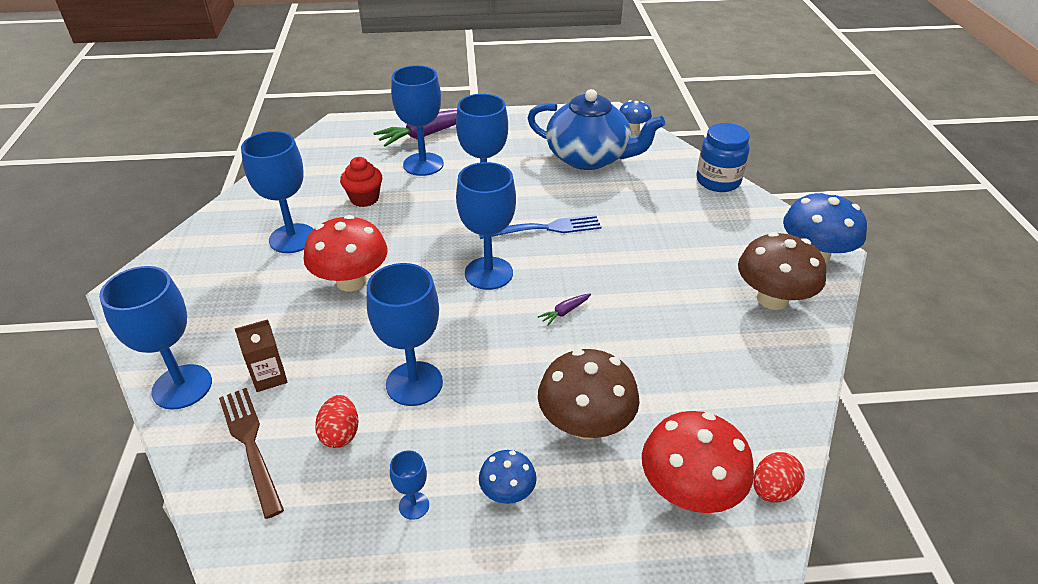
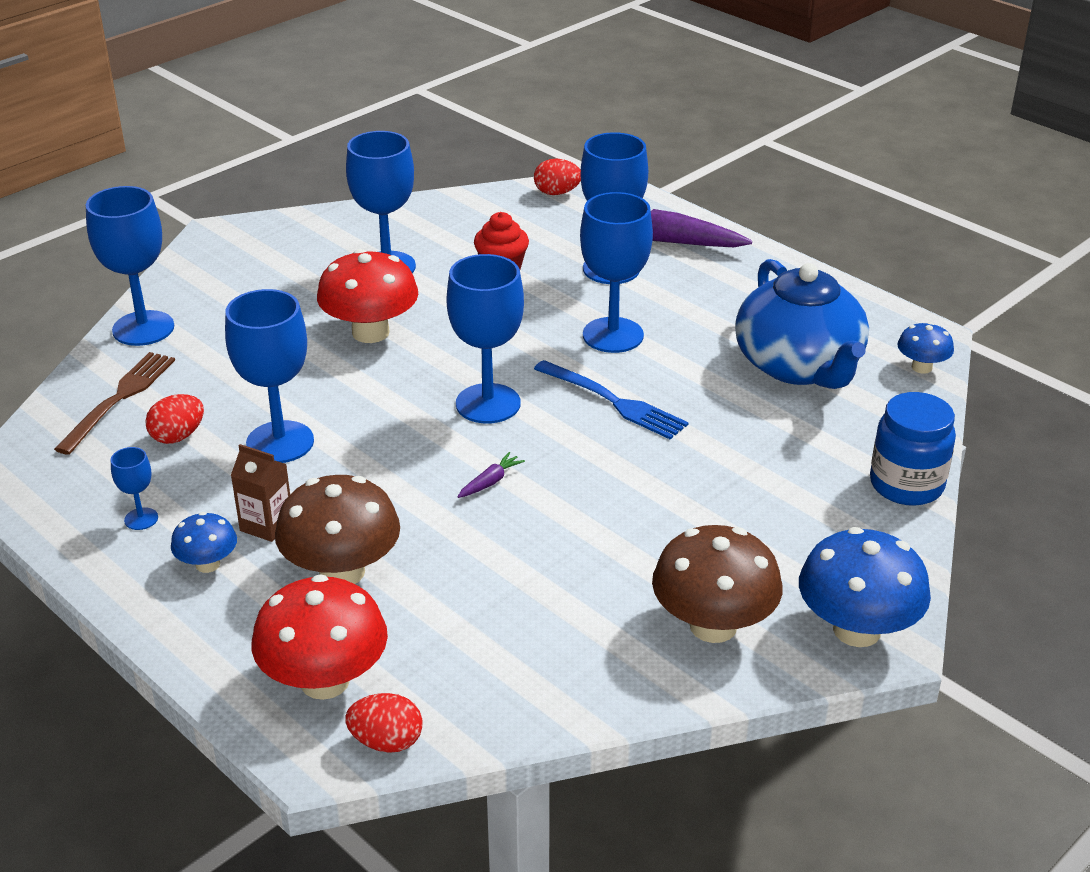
camera: 50 degrees right, 5 degrees down
(269, 377) = (201, 362): brown carton -> brown carton (266, 525)
(322, 142) = (557, 193): none -> red egg
(564, 312) = (490, 482): purple carrot -> purple carrot turned 120 degrees clockwise

